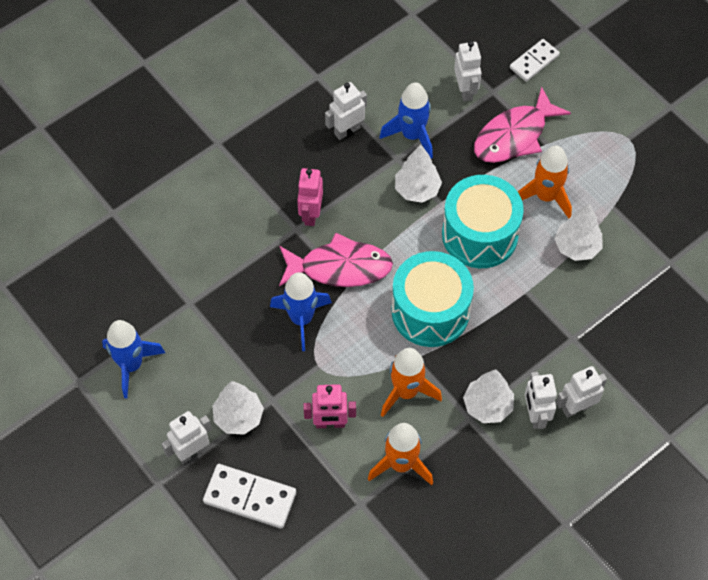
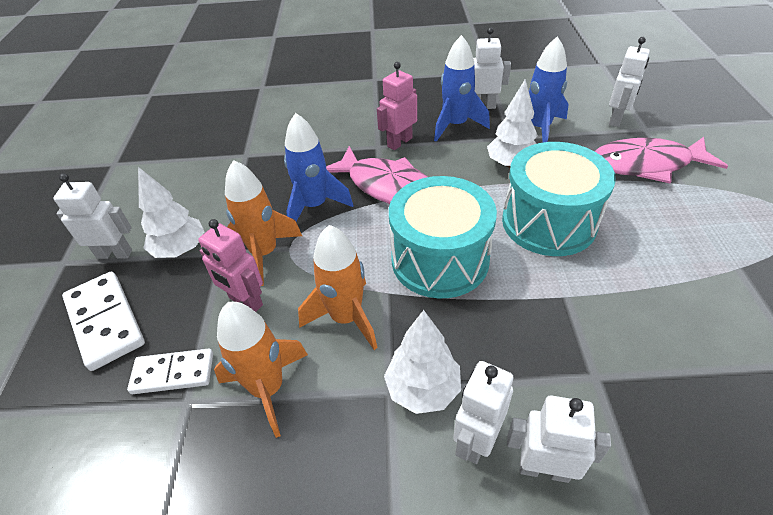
camera: 40 degrees right, 15 degrees down
(131, 365) = (158, 172): blue rocket -> blue rocket (456, 125)
(534, 62) = (705, 124): white domino -> white domino (173, 373)
(545, 196) = (651, 223): orange rocket -> orange rocket (264, 253)
(576, 247) = (663, 284): white tree -> none

